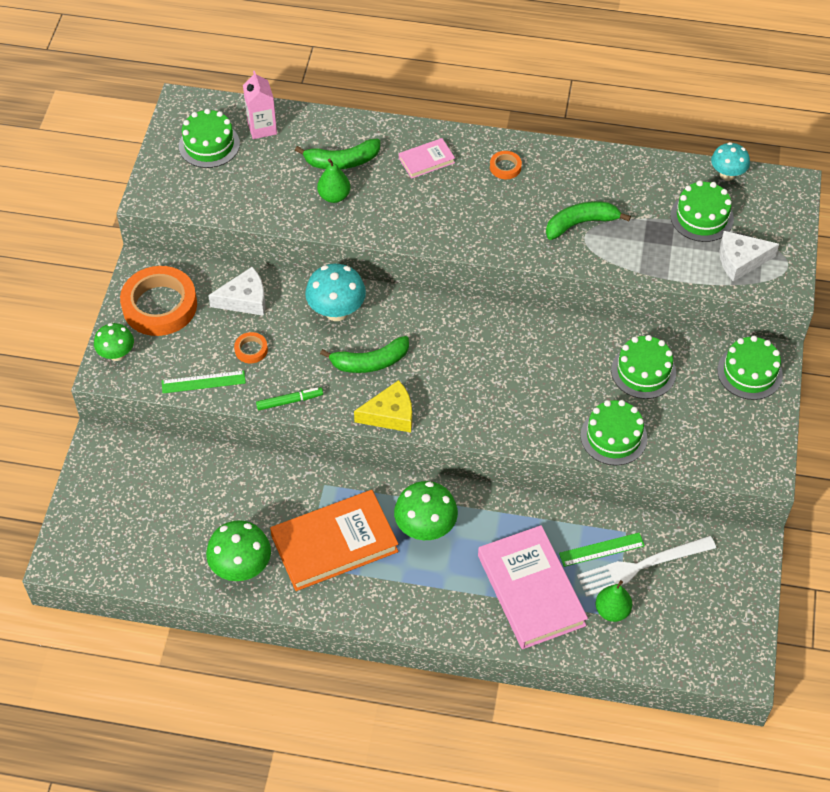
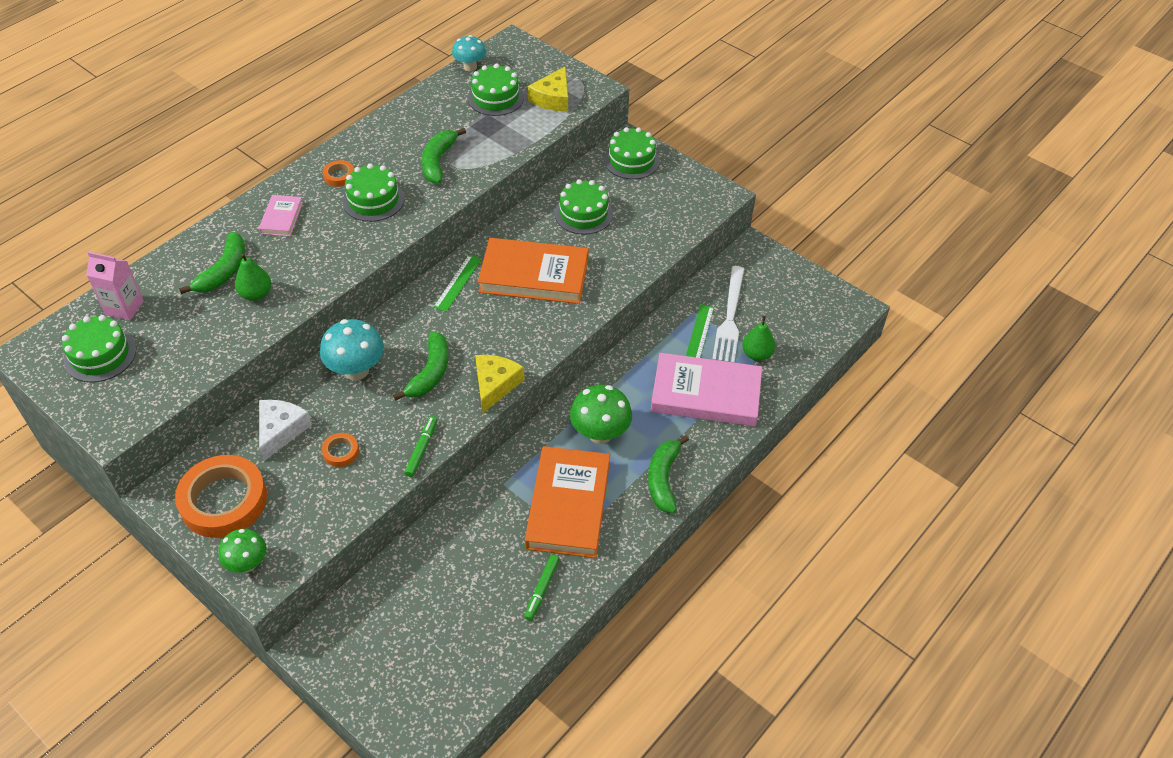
camera: 60 degrees left, 5 degrees down
(203, 382) = (343, 506): green ruler -> green ruler (457, 283)
(241, 568) = (542, 589): green mushroom -> green marker
(410, 602) = (663, 479): none -> green banana
(535, 375) = (534, 275): none -> orange book
(613, 437) = (628, 259): green cake -> green cake (373, 200)
(740, 260) = (553, 98): white cheese -> yellow cheese

